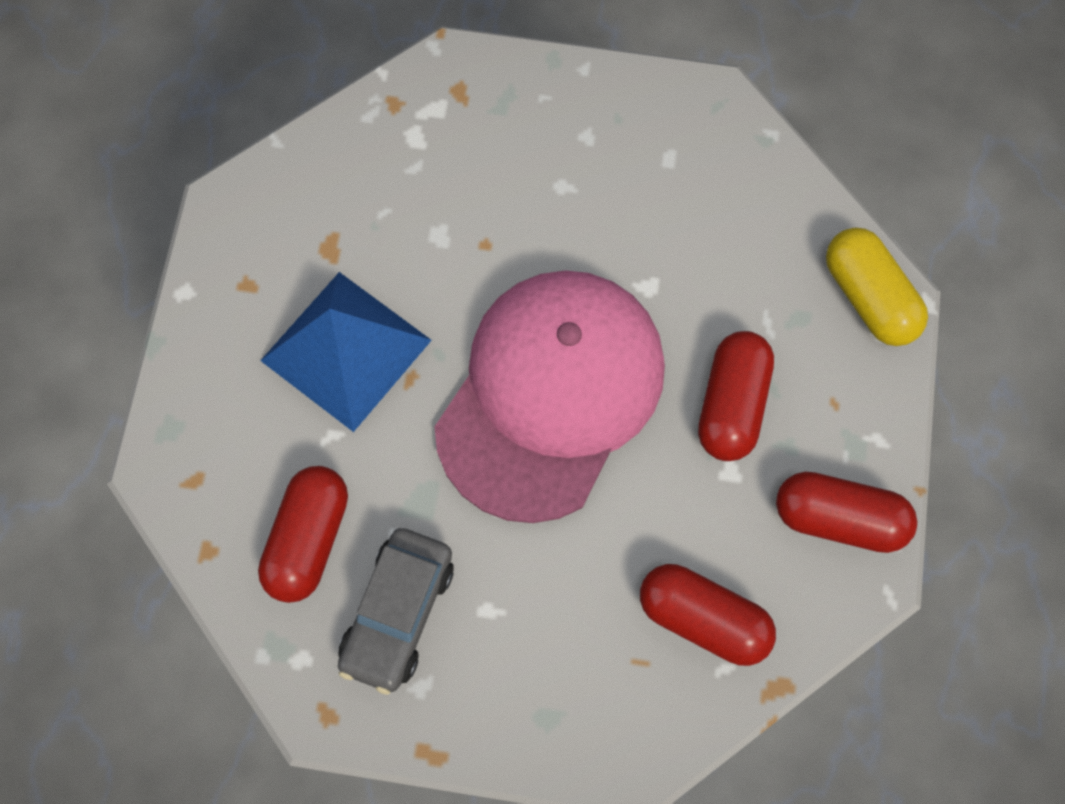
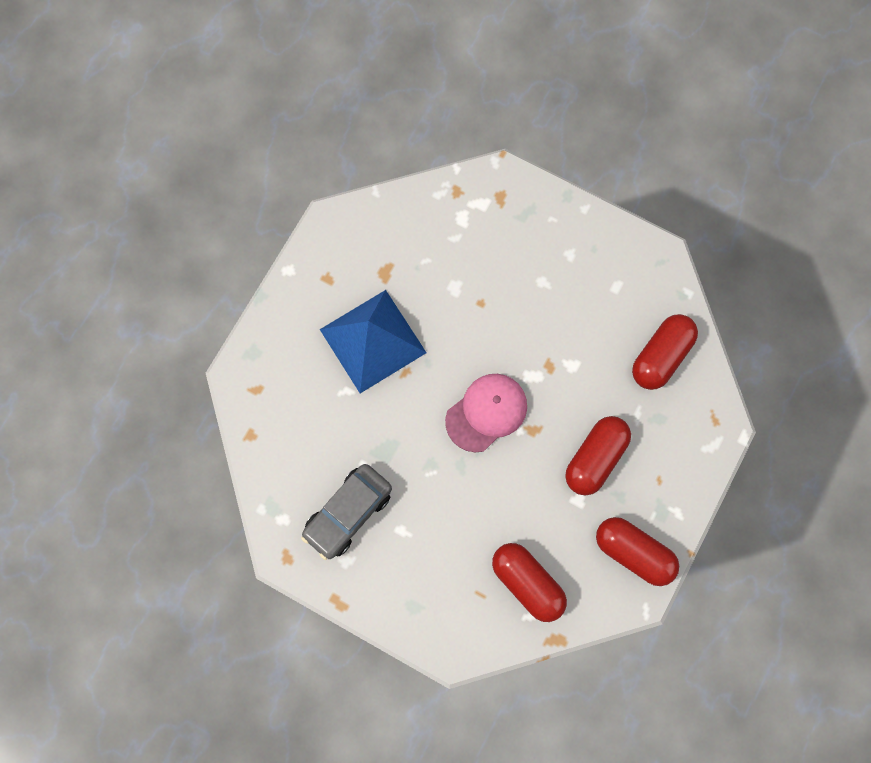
camera: 20 degrees right, 5 degrees up
(308, 539) = (311, 449): red capsule -> red capsule (661, 356)
(551, 394) = (486, 412): pink cap -> pink cap, size x0.51
(869, 297) = (707, 421): yellow capsule -> none

